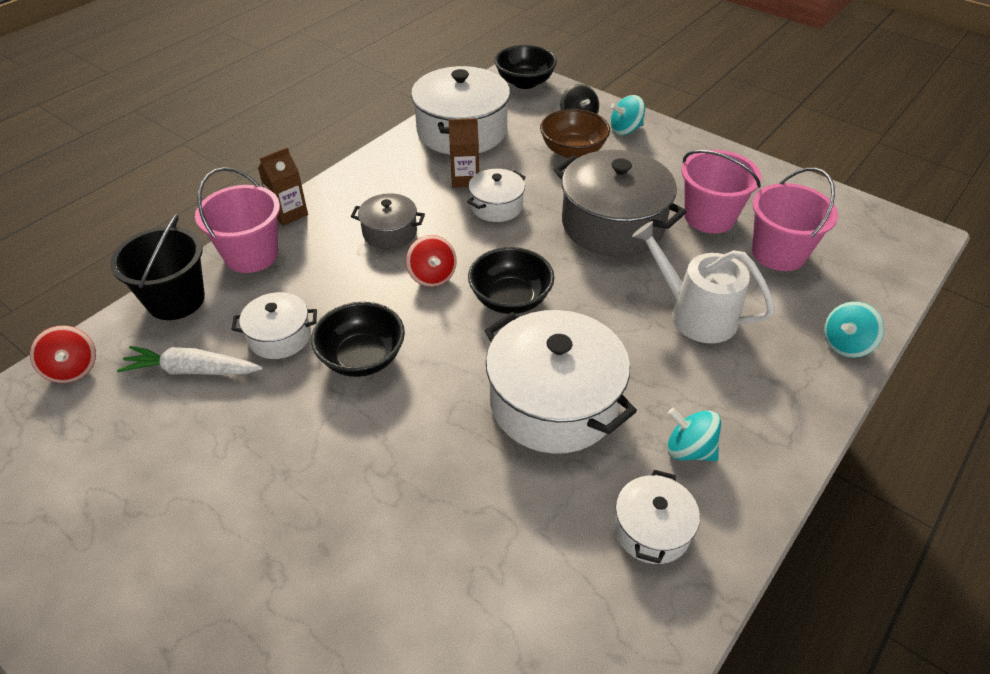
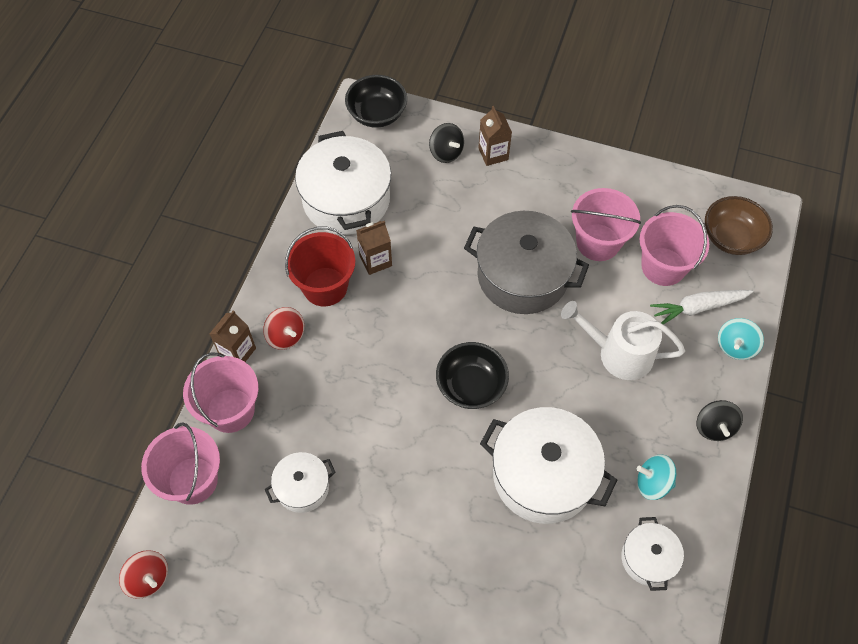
camera: 20 degrees left, 15 degrees up
(176, 300) = (193, 480): black bucket -> pink bucket
(192, 370) = (249, 544): white carrot -> white carrot (698, 308)
(362, 358) = (380, 485): black bowl -> none
(390, 232) = (338, 345): grey pot -> none
(404, 186) = (325, 286): none -> red bucket
(432, 276) = (397, 382): red spinning top -> red spinning top (286, 336)
(496, 206) = (417, 285): white pot -> none
(573, 151) = (456, 196): brown bowl -> brown bowl (731, 238)
(625, 130) = (493, 154): turquoise spinning top -> brown carton
(792, 415) = (714, 427): none -> black spinning top

